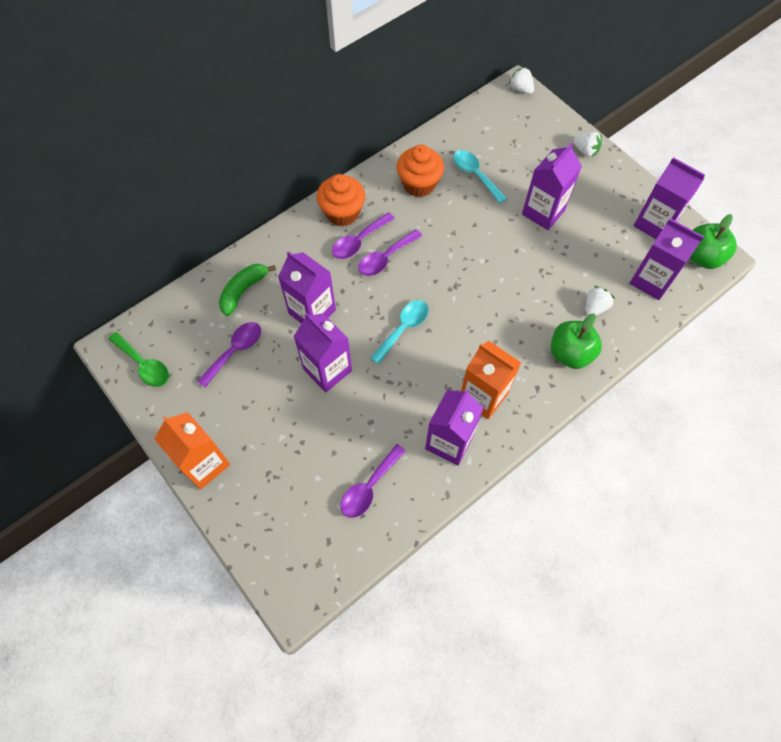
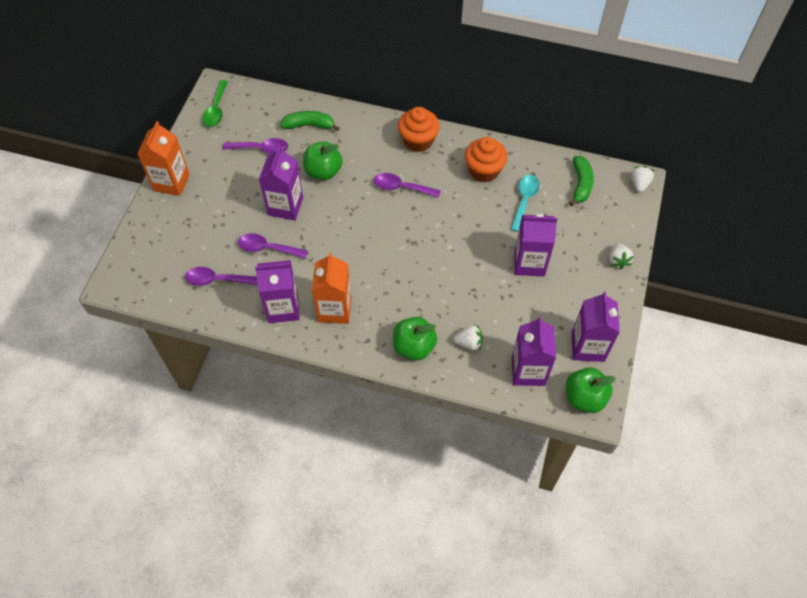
camera: 55 degrees right, 5 degrees down
(312, 311) = (323, 171): purple carton -> green apple
(359, 241) = (402, 164): purple spoon -> purple spoon (267, 248)
(403, 329) = (351, 231): turquoise spoon -> none
(490, 126) = (580, 184): none -> green banana

